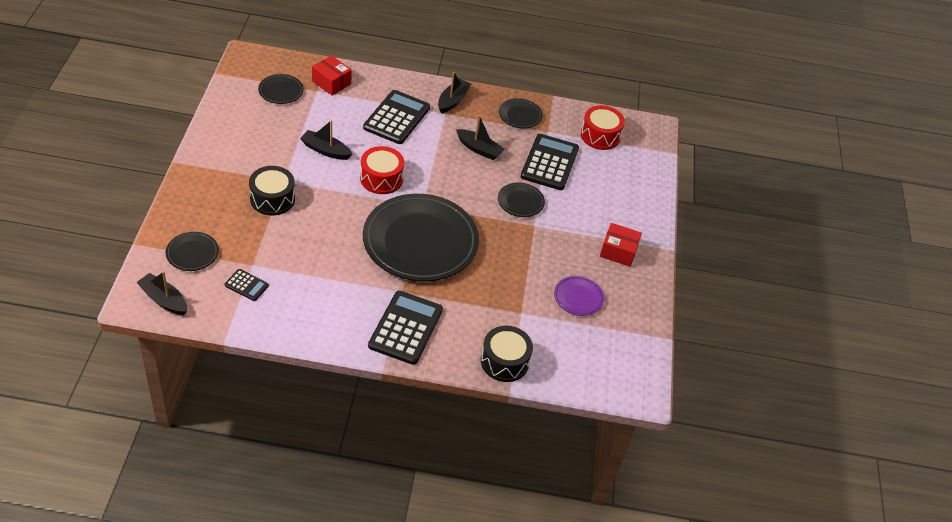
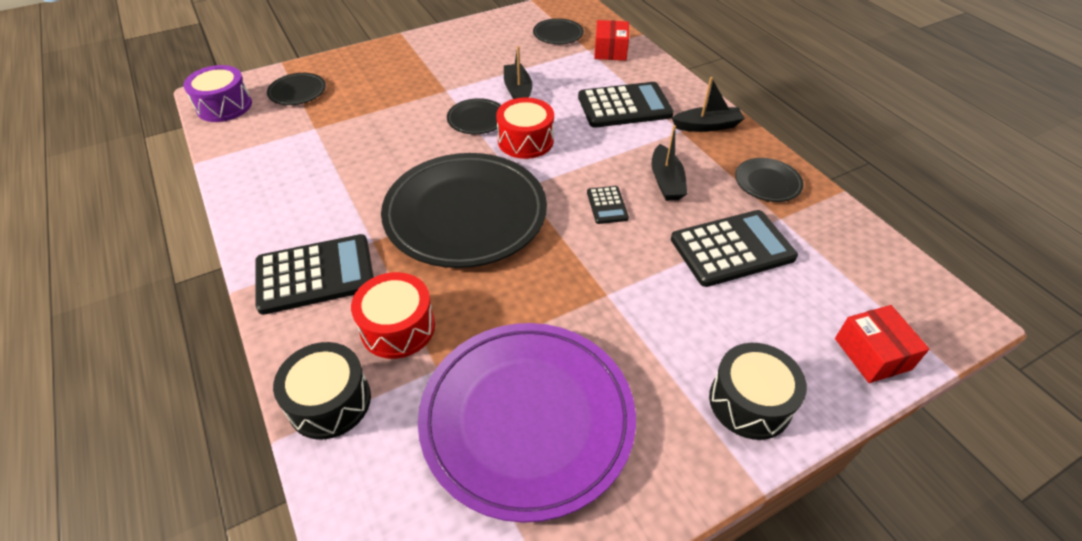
camera: 60 degrees right, 0 degrees up
(163, 300) = (224, 106): black boat -> purple drum
(246, 285) = (283, 138): black calculator -> black calculator (607, 205)
(272, 199) = (415, 96): black drum -> black drum (750, 402)
(520, 202) = (631, 259): black plate -> black plate (477, 119)
(578, 297) = (527, 419): purple plate -> purple plate, size x2.33
(600, 136) = (851, 269): red drum -> red drum (398, 327)
(618, 251) = (670, 416): red box -> red box (872, 354)

